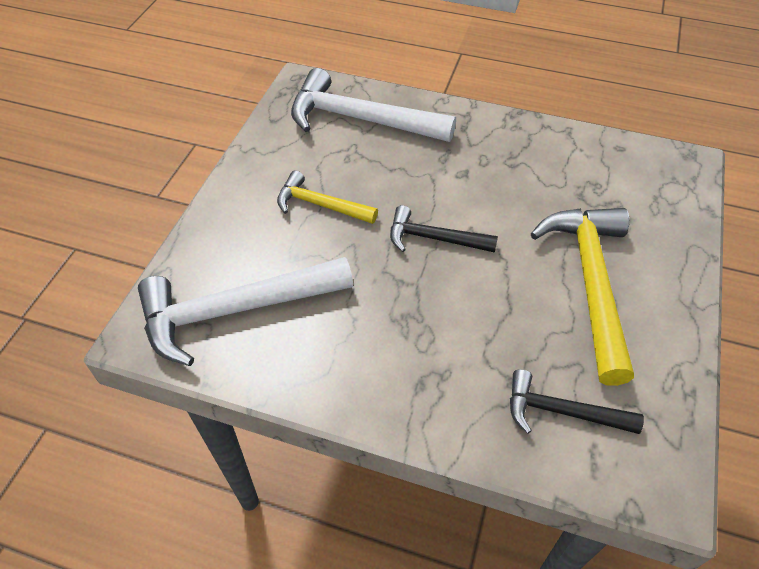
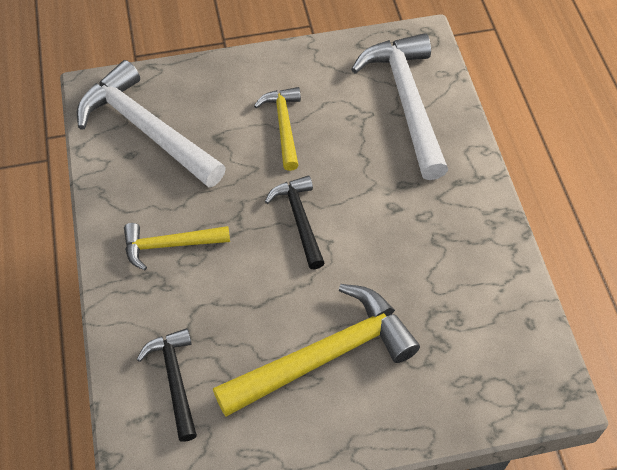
camera: 60 degrees right, 5 degrees up
(396, 350) = (169, 245): none -> yellow hammer

